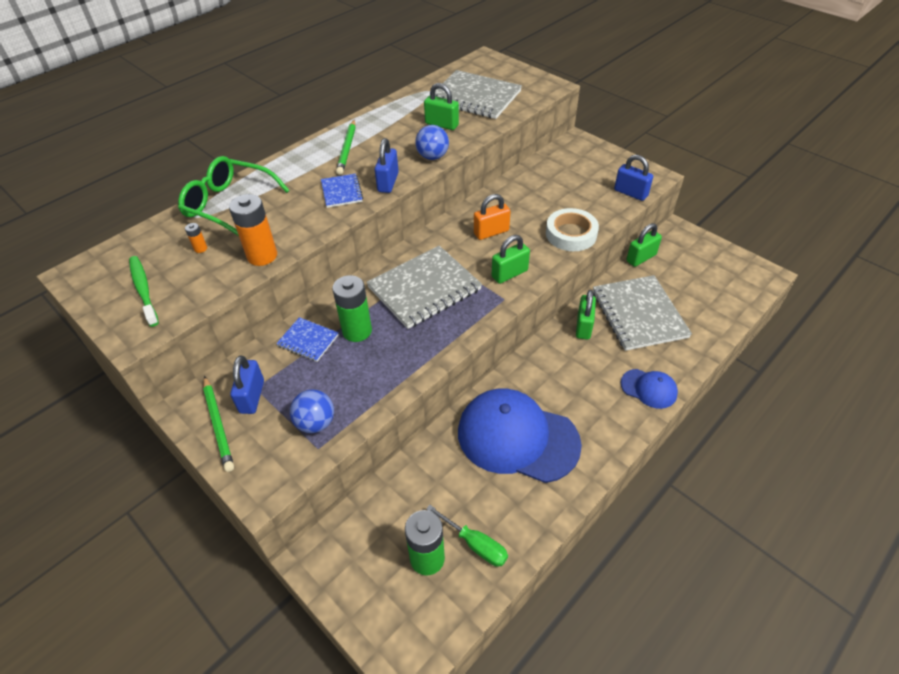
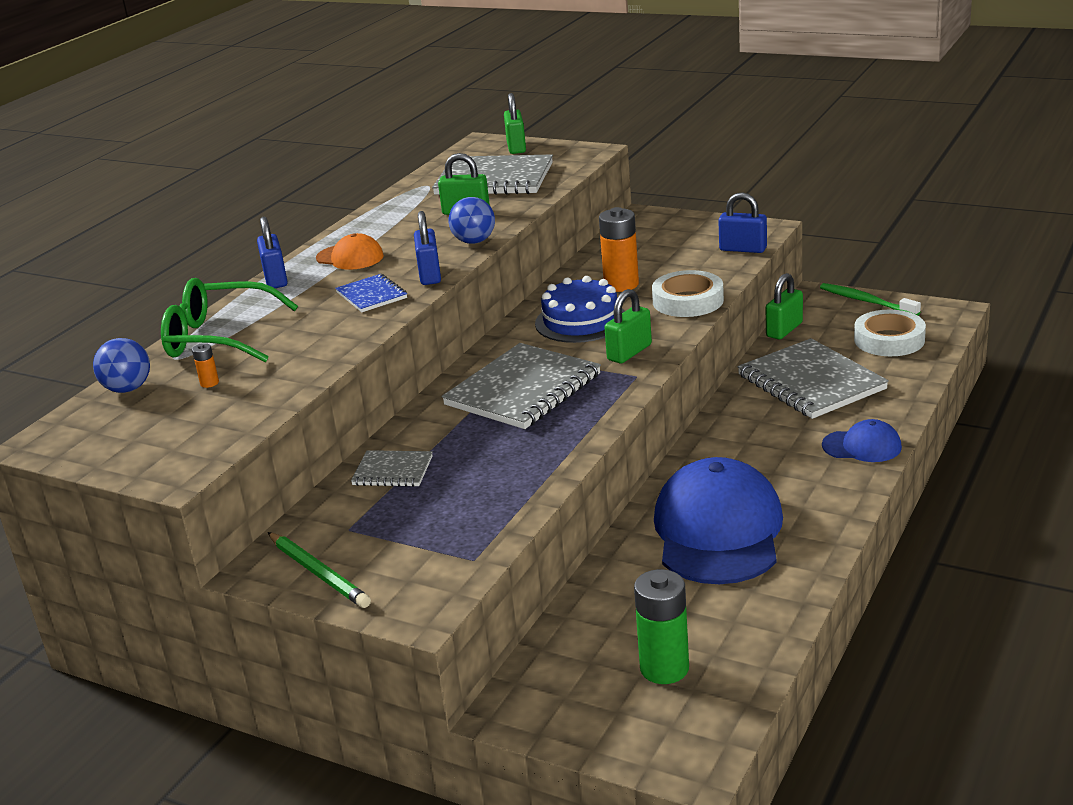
camera: 15 degrees left, 20 degrees down
(144, 290) = (156, 434): green toothbrush -> green toothbrush (866, 301)
(252, 397) = (349, 538): blue padlock -> blue padlock (275, 279)
(262, 256) = (303, 371): orange battery -> orange battery (621, 285)
(308, 341) = (392, 471): blue notebook -> grey notebook
(316, 423) = (455, 539): blue ball -> blue ball (128, 389)
(347, 149) = (350, 257): green pencil -> orange cap
(357, 331) = (456, 447): green battery -> none
(475, 544) = (719, 639): green screwdriver -> none
(491, 232) = (581, 321): orange padlock -> blue cake
(517, 437) = (718, 531): blue cap -> blue cap turned 90 degrees clockwise
(583, 326) = (745, 409): green padlock -> green padlock (516, 147)
(710, 290) = (889, 340): none -> white tape

